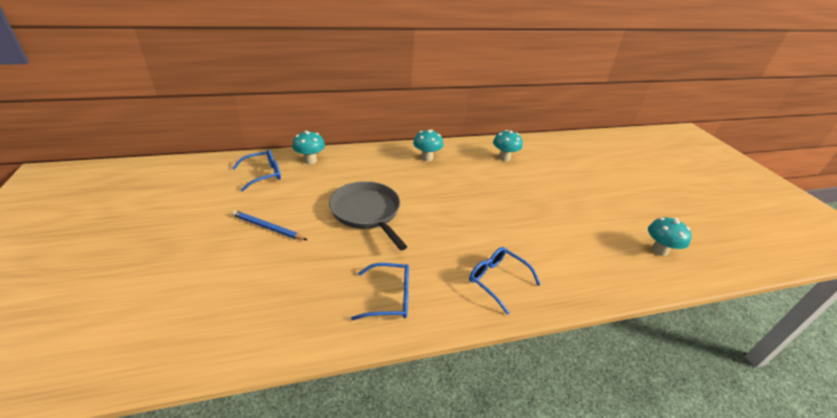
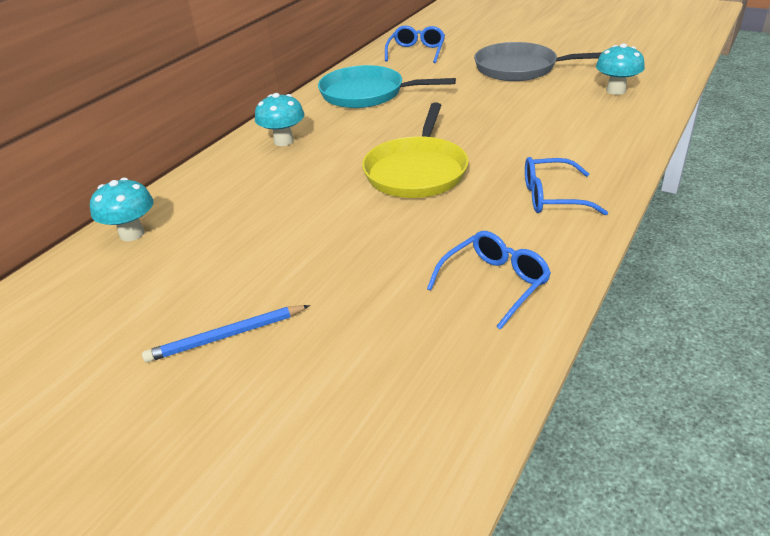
camera: 40 degrees left, 0 degrees up
(263, 174) = (90, 292): blue glasses -> blue glasses (416, 52)
(367, 212) = (320, 233): grey pan -> grey pan (520, 68)
(456, 214) = (417, 171): none -> yellow pan
(504, 158) = (366, 94): turquoise mushroom -> turquoise pan

